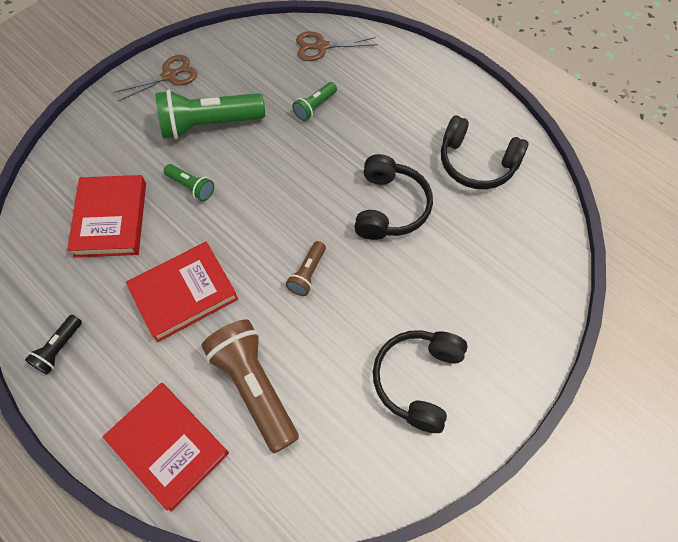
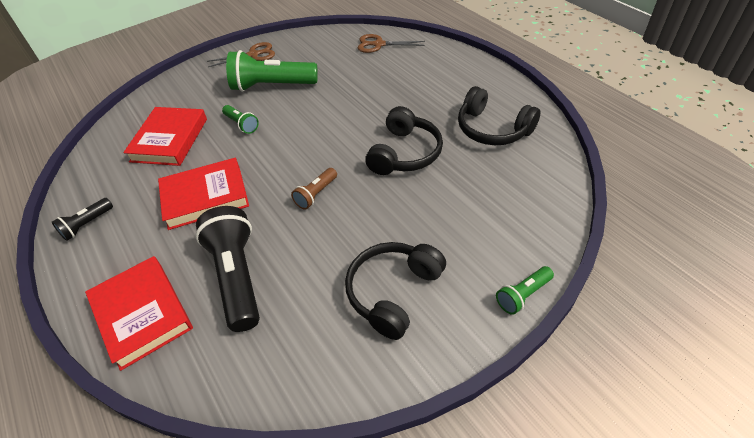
camera: 15 degrees right, 15 degrees down
(254, 387) = (237, 276): brown flashlight -> black flashlight
(315, 107) = (361, 81): green flashlight -> green flashlight (523, 295)

